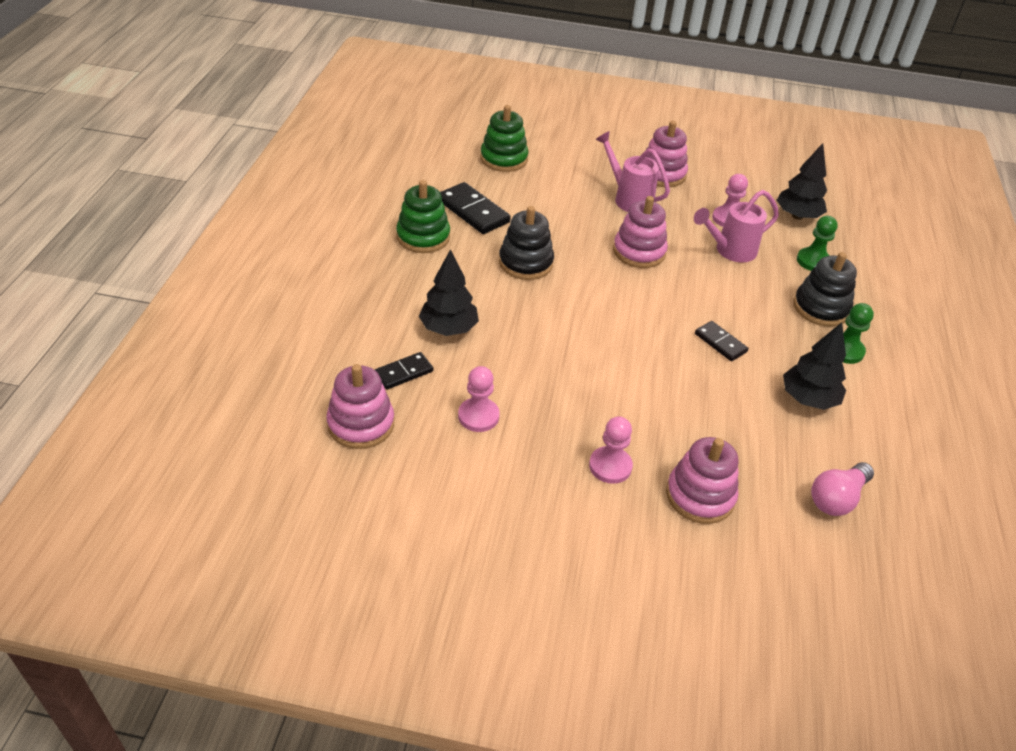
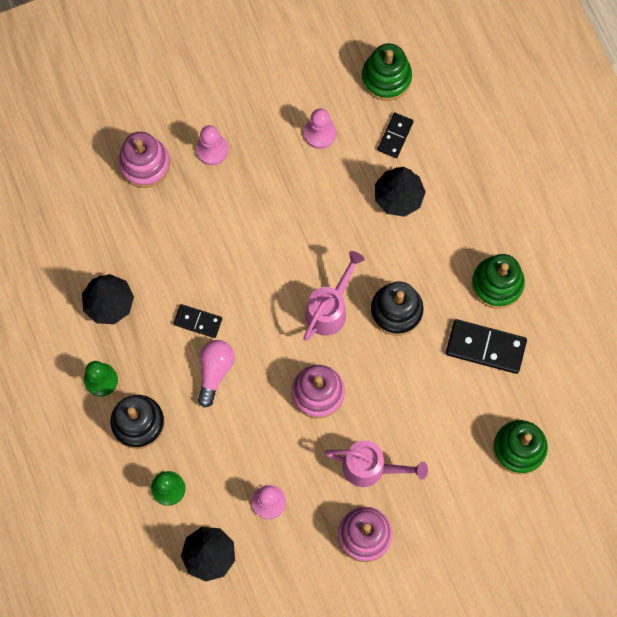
camera: 150 degrees right, 30 degrees up
(361, 424) = (386, 77): pink stacking toy -> green stacking toy
(730, 251) = (244, 451): pink watering can -> pink watering can (329, 309)
(837, 498) = (58, 220): pink light bulb -> pink light bulb (215, 372)

